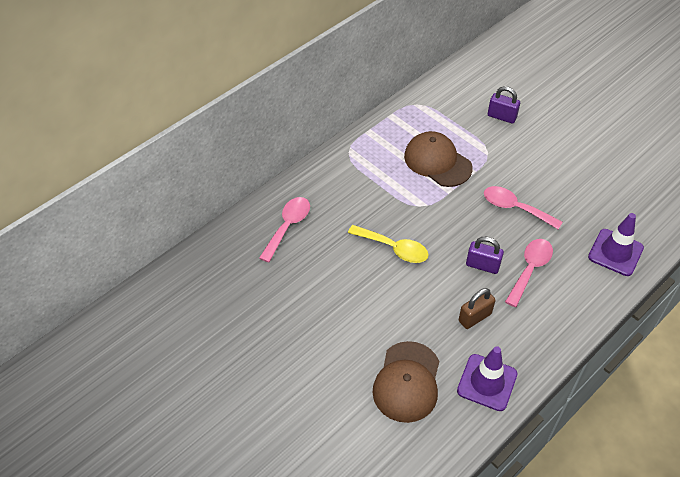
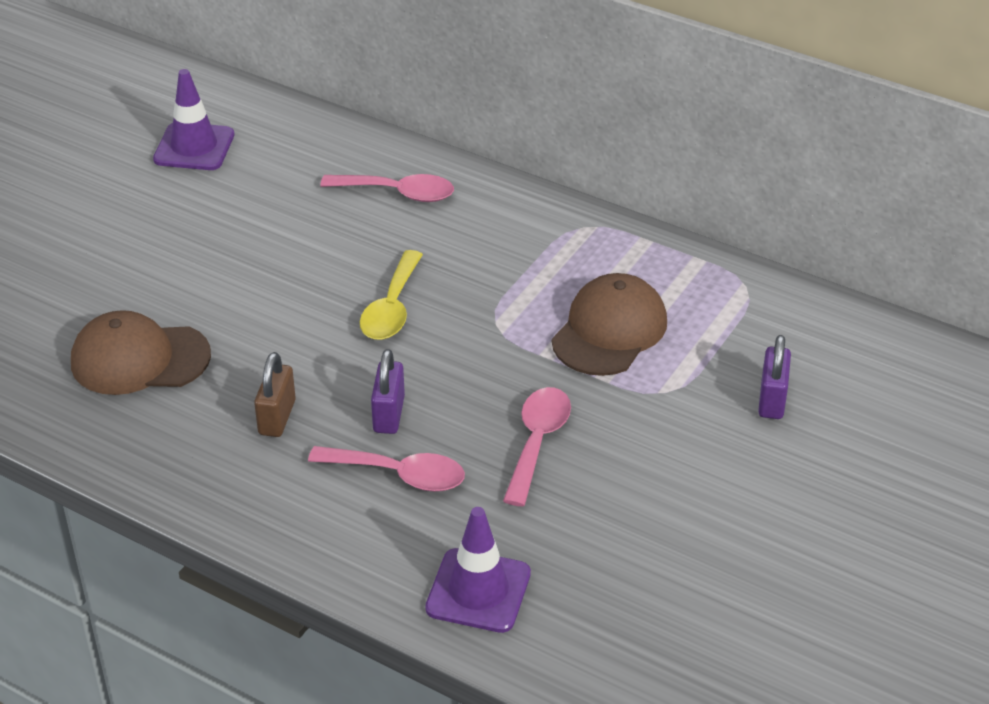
camera: 75 degrees right, 10 degrees down
(474, 317) = (277, 417): brown padlock -> brown padlock turned 60 degrees clockwise
(487, 382) = (154, 445): purple traffic cone -> purple traffic cone (194, 147)

